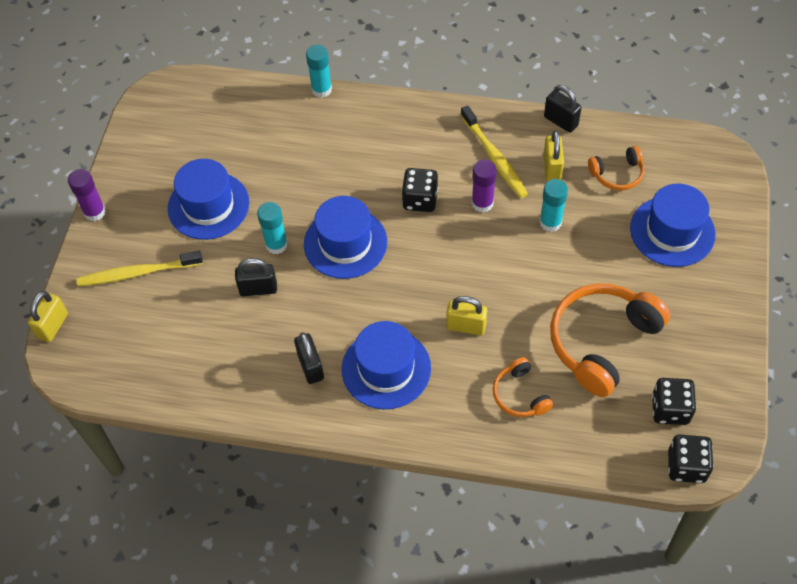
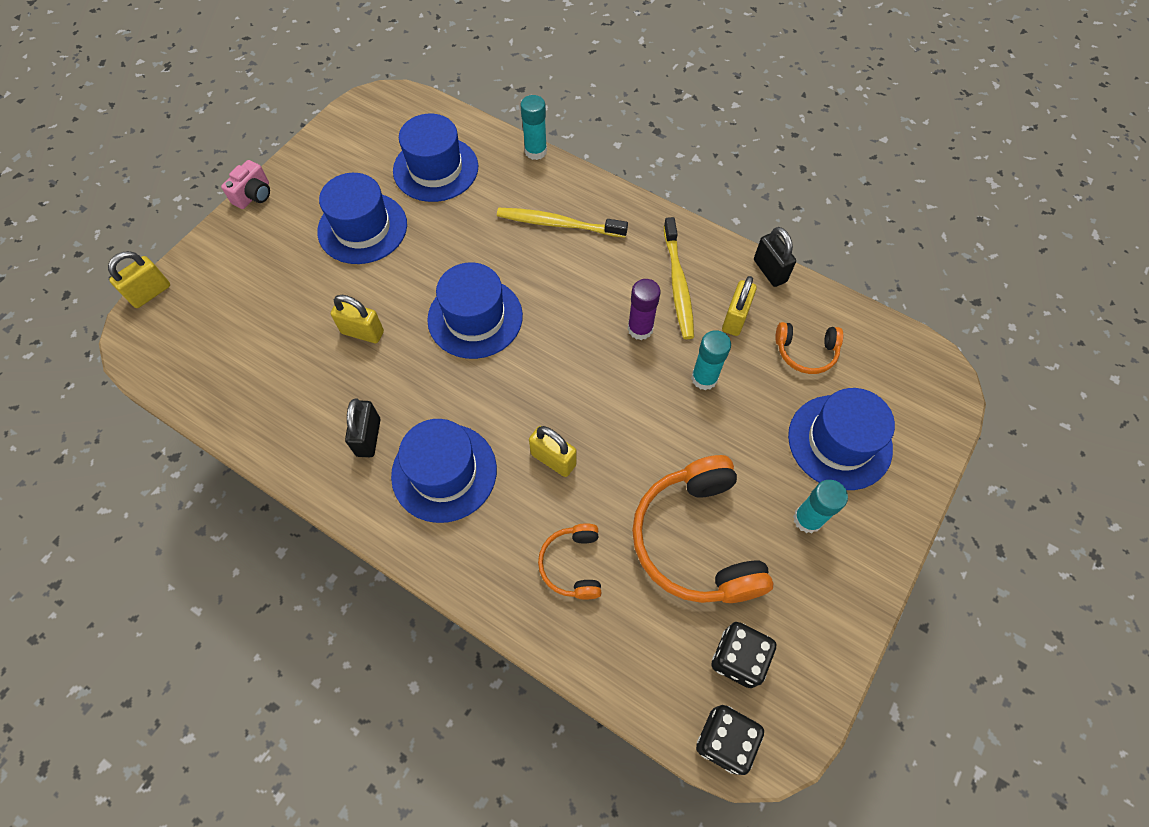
camera: 20 degrees right, 5 degrees up
(95, 212) = (254, 195): purple glue stick -> pink camera
(137, 273) = (257, 270): yellow toothbrush -> yellow toothbrush (557, 224)
(243, 134) = (435, 169): none -> blue hat
(258, 289) = (362, 332): black padlock -> yellow padlock
(276, 244) = (405, 293): turquoise glue stick -> turquoise glue stick (807, 519)
(420, 200) = (576, 300): black dice -> none
(602, 341) = (696, 540): orange headphones -> orange headphones turned 75 degrees counterclockwise

